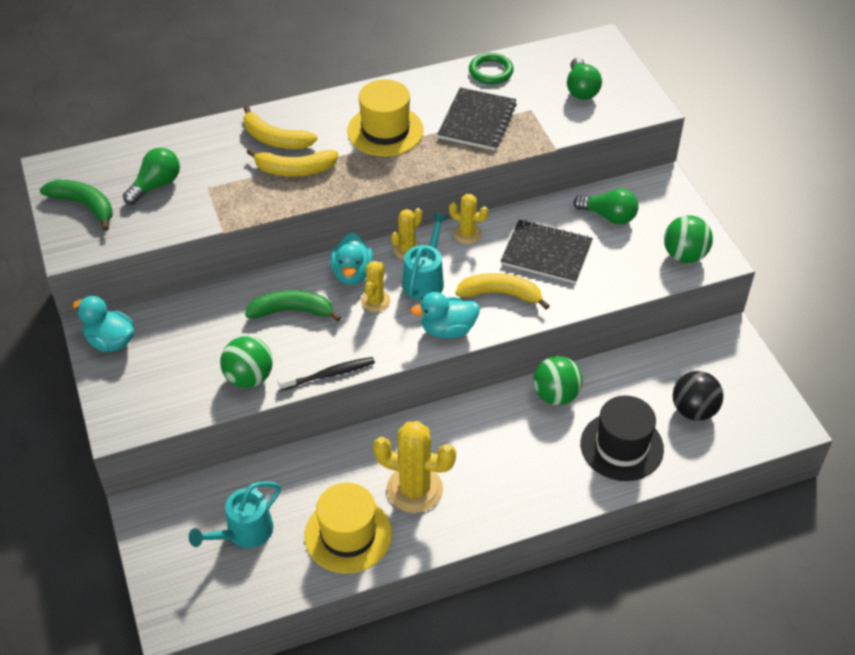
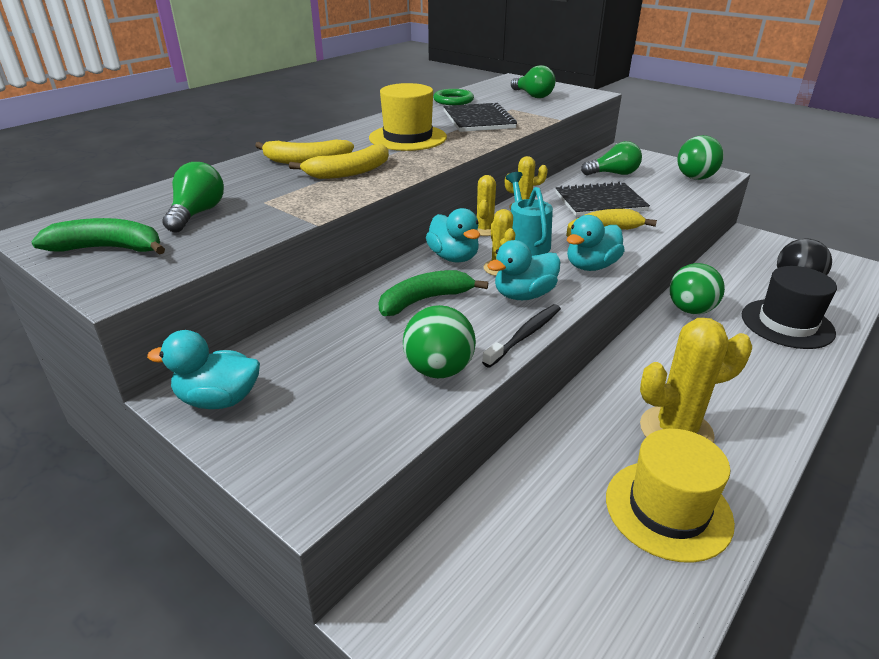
camera: 30 degrees left, 15 degrees down
(244, 533) = (550, 572): turquoise watering can -> none
(365, 337) = (524, 295): none -> turquoise duck

